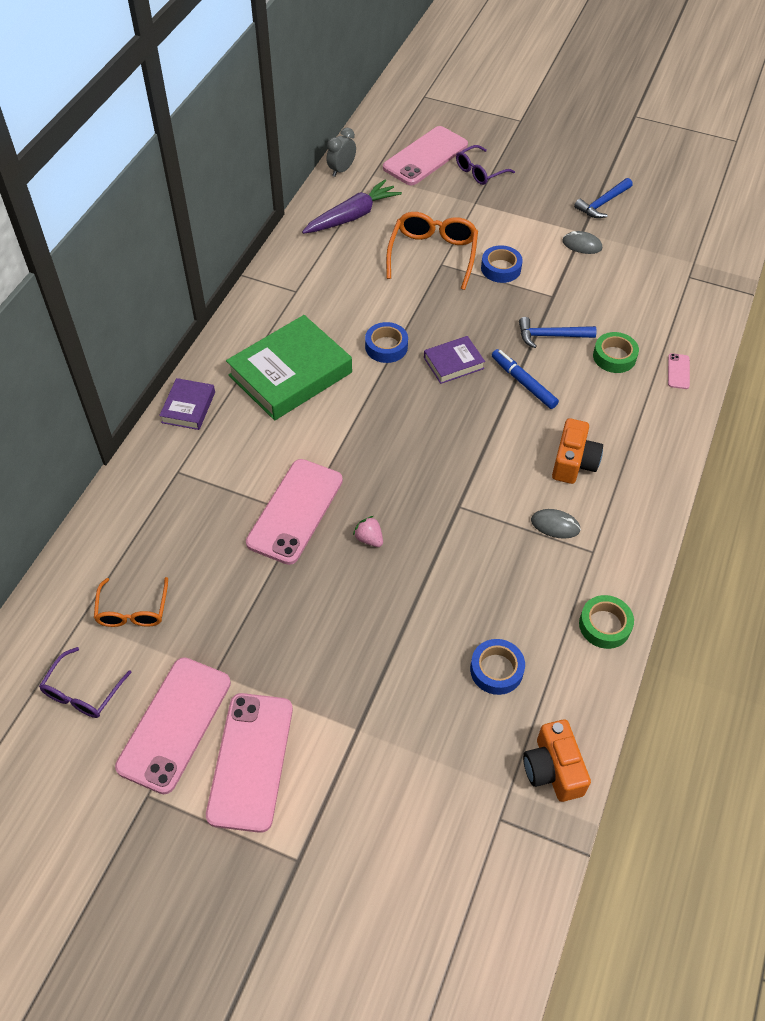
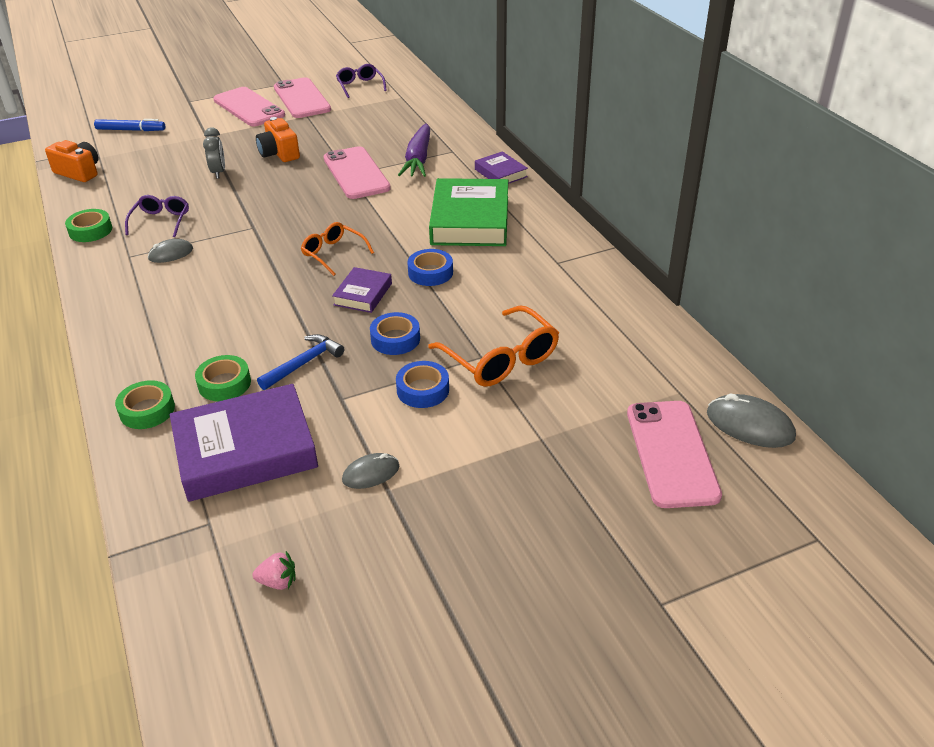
camera: 135 degrees right, 15 degrees down
(133, 611) = (381, 109): orange glasses -> orange glasses (333, 253)
(341, 170) = (712, 375): grey clock -> grey clock (218, 172)
(352, 216) = (622, 341): purple carrot -> purple carrot (418, 159)
(369, 141) = (750, 425): none -> grey mouse
(369, 539) = (293, 187): pink strawberry -> pink strawberry (278, 582)
(479, 172) = (591, 480): purple glasses -> purple glasses (161, 221)
(496, 670) = (148, 184): blue tape -> blue tape (395, 339)
(523, 383) = (288, 315): blue marker -> blue marker (131, 130)
(573, 462) = (190, 292): orange camera -> orange camera (279, 153)
(602, 203) = (405, 549): blue hammer -> none
(638, 302) = (245, 450): none -> purple book
(678, 371) = (147, 410): pink phone -> green tape

